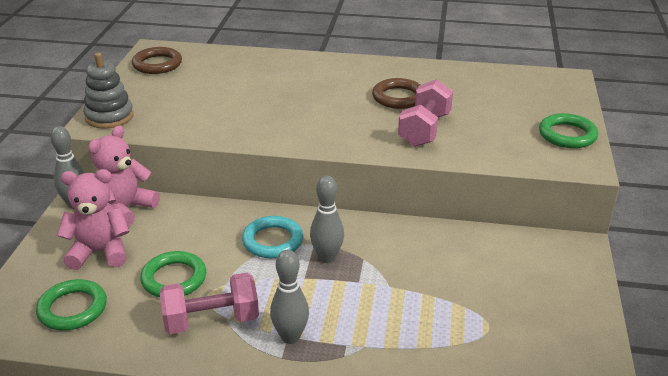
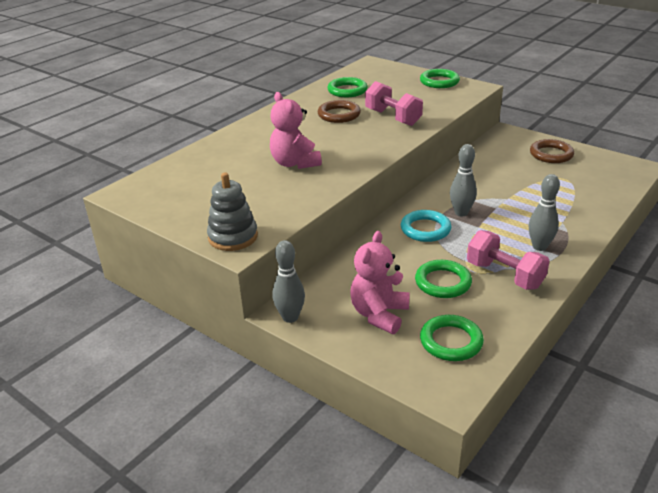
camera: 60 degrees left, 0 degrees up
(125, 209) = (323, 290): pink teddy bear -> pink teddy bear (295, 163)
(157, 64) = (156, 197): brown ring -> brown ring (551, 154)
(211, 320) = (504, 275): pink dumbbell -> pink dumbbell turned 60 degrees counterclockwise
(468, 85) = (347, 90): none -> green ring

